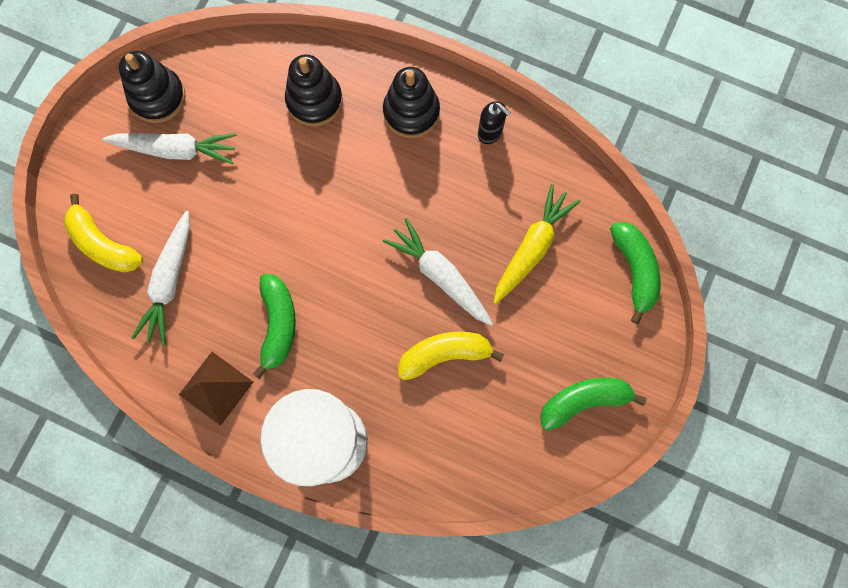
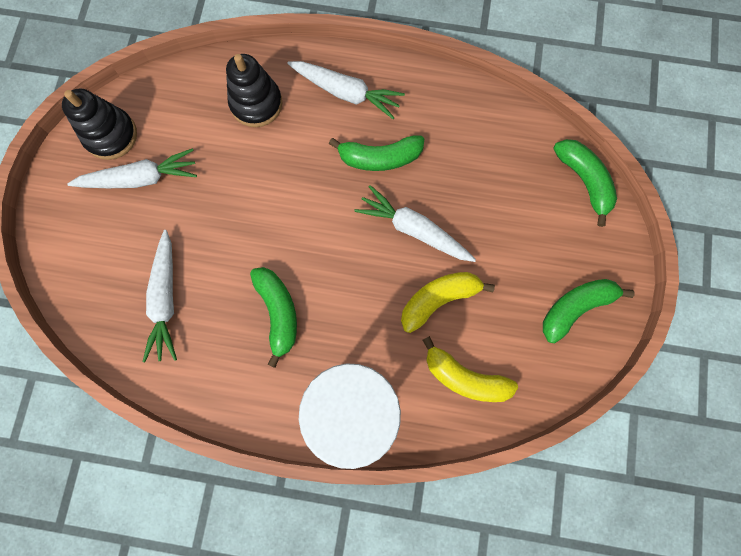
camera: 15 degrees left, 0 degrees up
(103, 244) = (94, 281): yellow banana -> yellow banana (465, 377)
(216, 388) = (236, 387): brown pyramid -> none
(411, 112) = (346, 93): black stacking toy -> white carrot
(426, 191) = (380, 158): none -> green banana
(490, 133) = (421, 94): black soap dispenser -> none
(532, 247) = (488, 184): yellow carrot -> none

